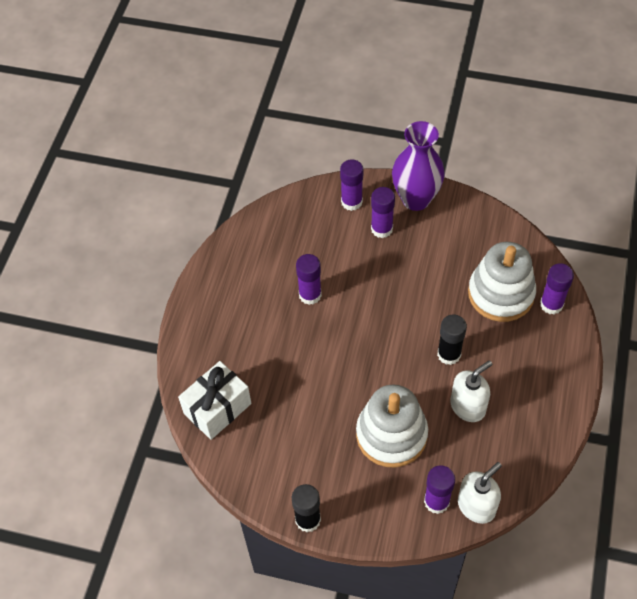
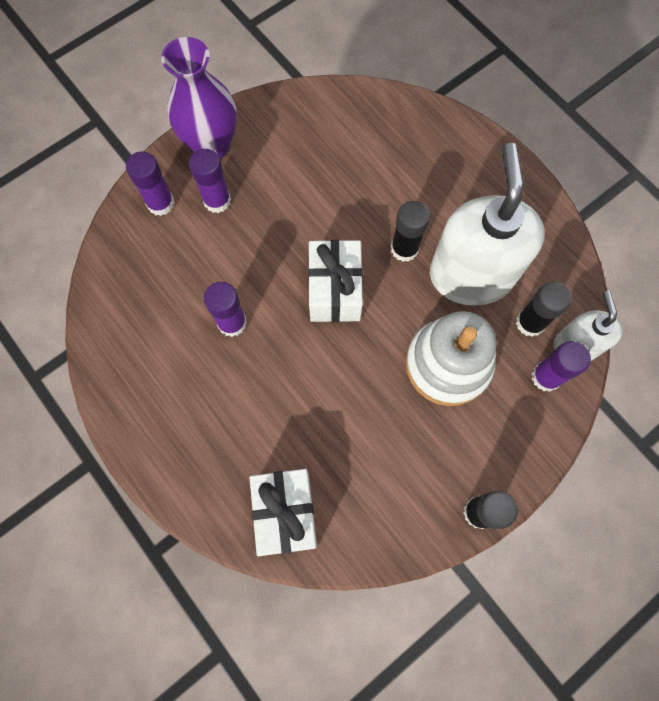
camera: 55 degrees left, 15 degrees up
(382, 335) = (334, 290): none -> white gift
(467, 466) = (530, 323): none -> black glue stick
(468, 406) = (471, 274): white soap dispenser -> white soap dispenser, size x1.86
(501, 294) = (379, 156): white stacking toy -> none
(551, 304) = (424, 126): purple glue stick -> none

